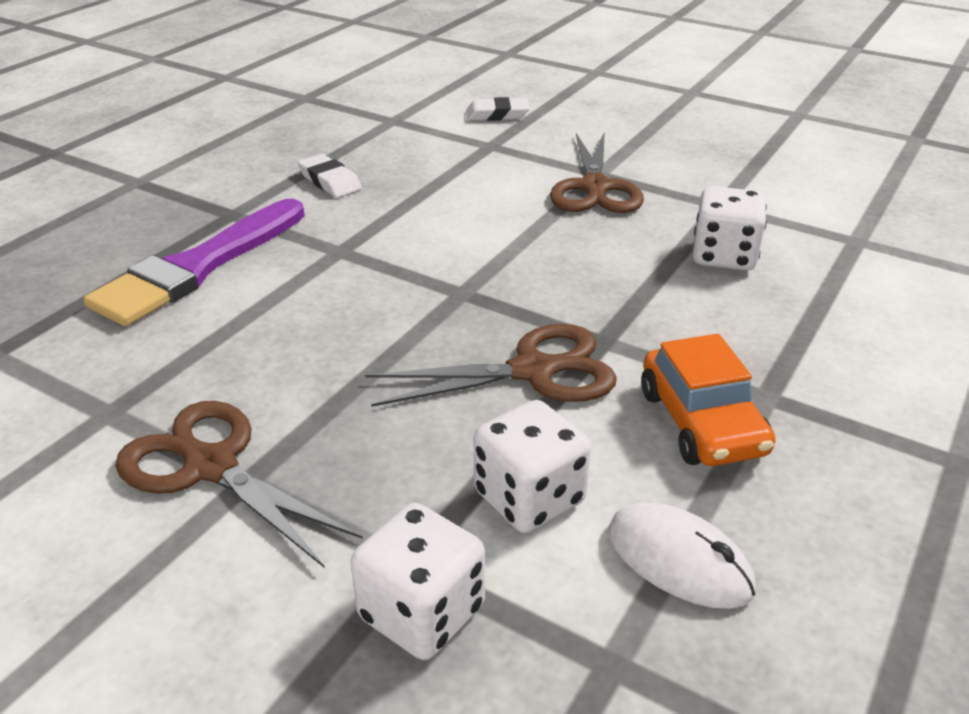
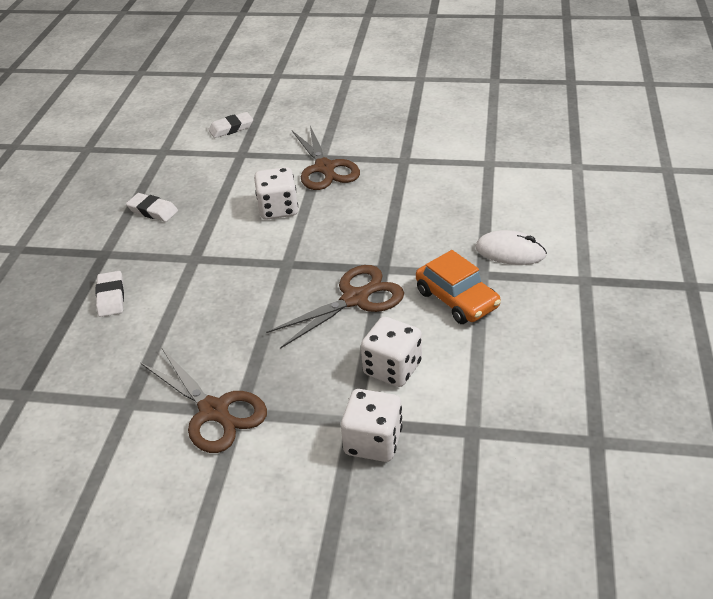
camera: 20 degrees left, 5 degrees up
(198, 267) = (111, 297): purple brush -> white eraser
(211, 466) = (214, 411): brown scissors -> brown scissors turned 150 degrees counterclockwise
(679, 560) = (479, 373): white mouse -> white mouse (510, 252)
(723, 256) = (422, 195): white dice -> white dice (278, 209)

